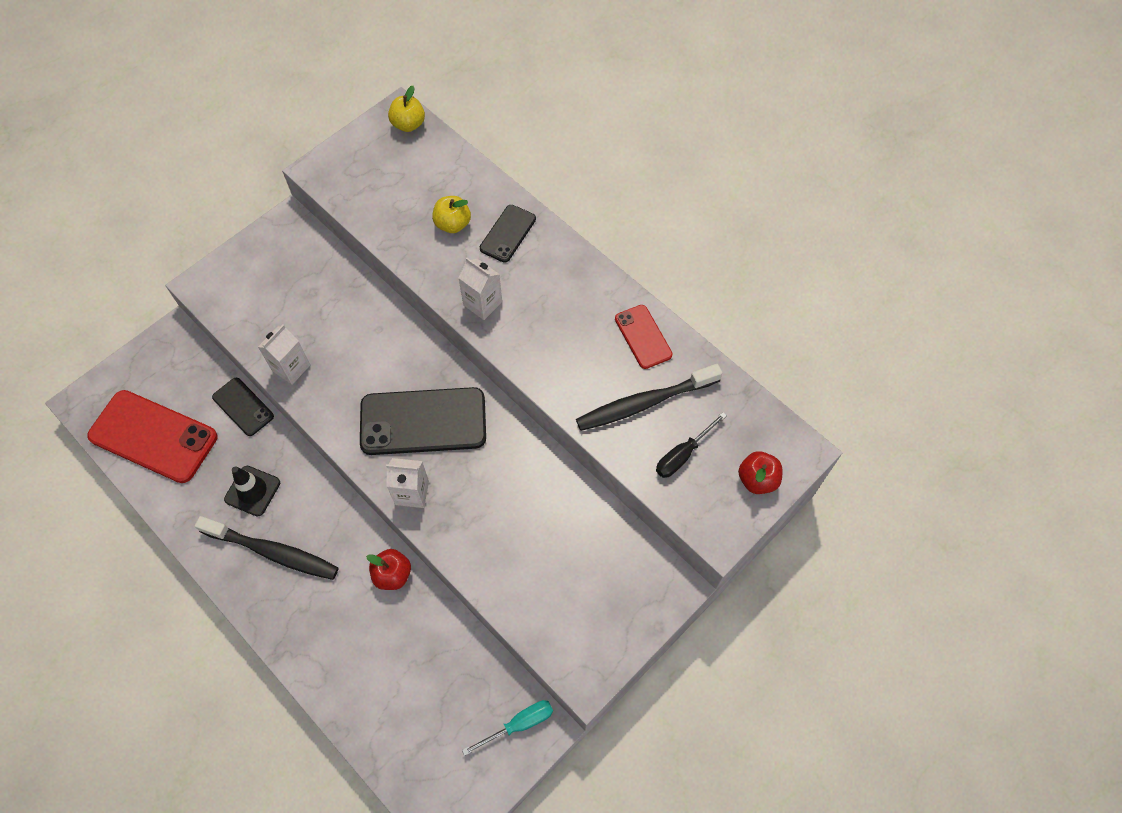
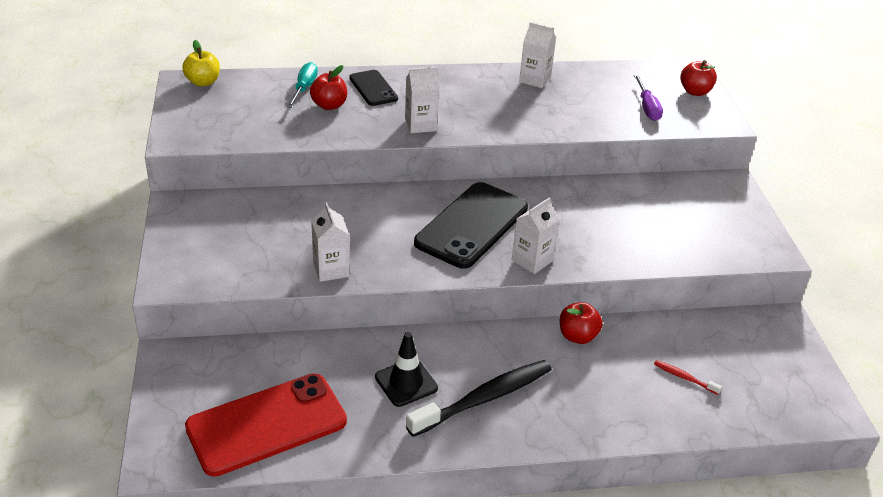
camera: 55 degrees left, 25 degrees down
(243, 407) = (309, 348): black phone -> none
(402, 682) = (684, 377): none -> red toothbrush
(453, 224) = (329, 105): yellow apple -> red apple
(519, 724) = (771, 331): turquoise screwdriver -> turquoise screwdriver (304, 88)
(643, 337) = (535, 79): red phone -> white carton
(644, 403) = (589, 103): black toothbrush -> none
(683, 454) = (647, 107): black screwdriver -> purple screwdriver

